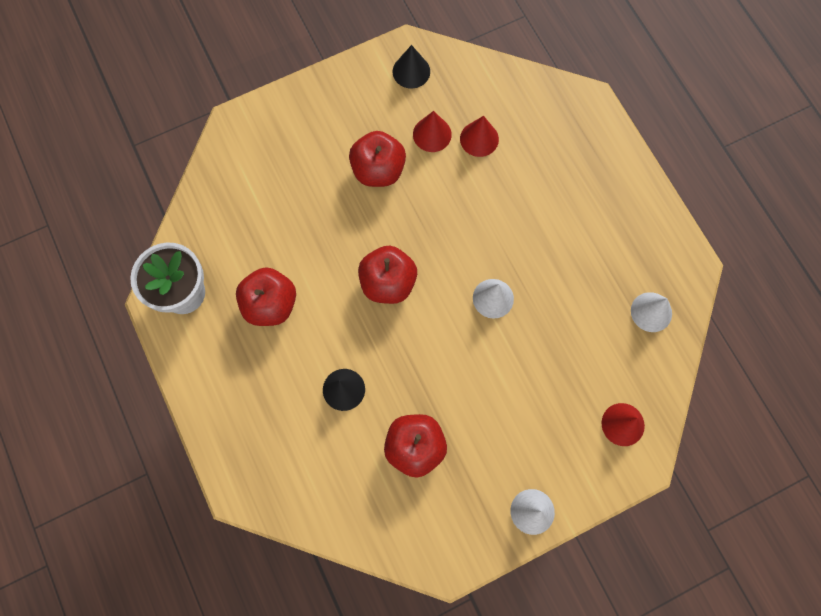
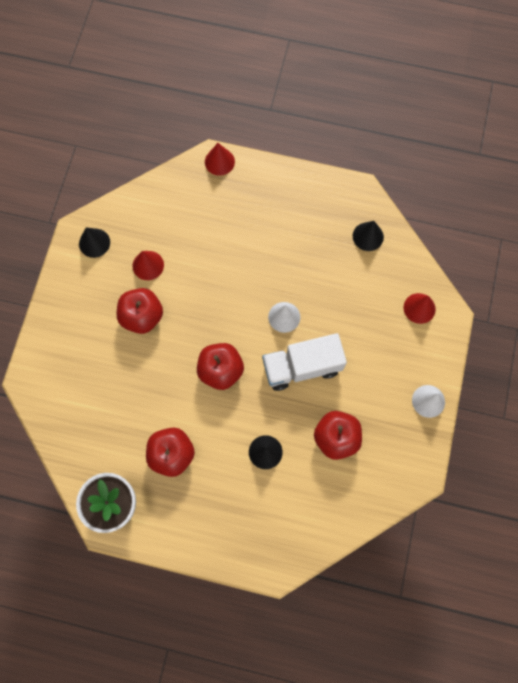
camera: 50 degrees left, 0 degrees up
(457, 356) = (302, 367): none -> white truck
(479, 139) = (176, 240): red cone -> red cone (219, 161)
(651, 312) = (368, 236): white cone -> black cone

